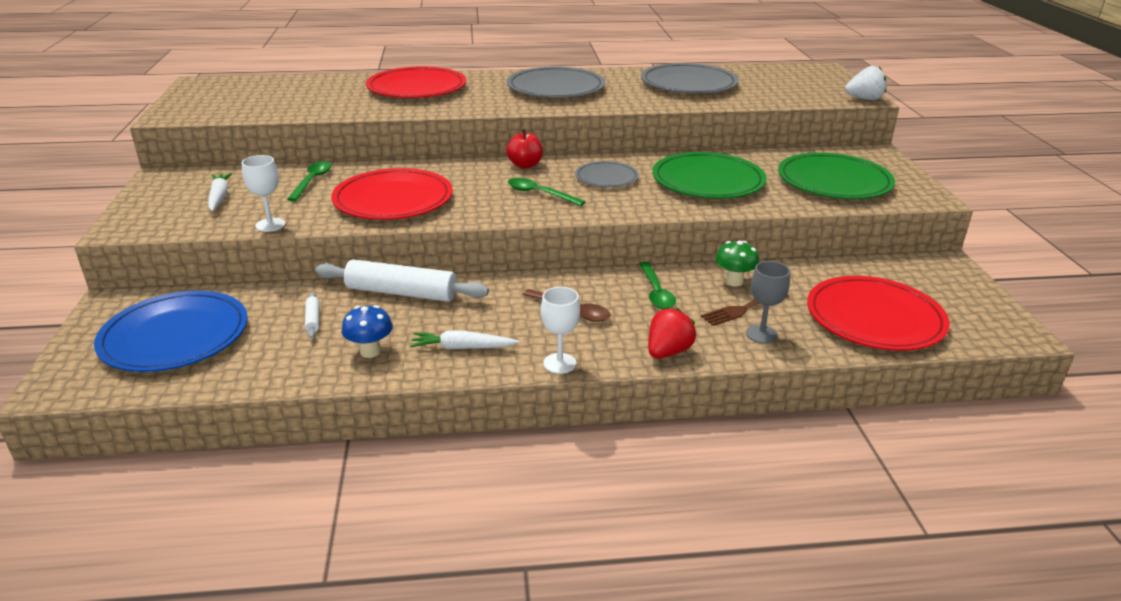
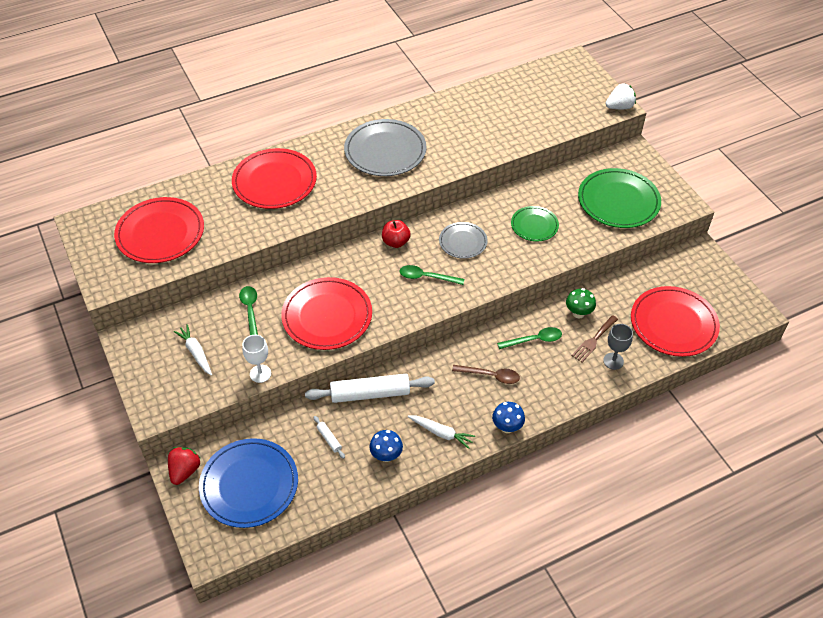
camera: 20 degrees left, 20 degrees up
(264, 98) = (160, 233): none -> red plate
(462, 348) = (441, 433): white carrot -> white carrot turned 135 degrees counterclockwise
(559, 363) = (507, 427): white goblet -> blue mushroom
(656, 292) = (534, 340): green spoon -> green spoon turned 75 degrees counterclockwise
(668, 352) = (565, 395): red strawberry -> red strawberry (185, 471)
(688, 84) = (483, 116): grey plate -> none
(708, 181) = (534, 225): green plate -> green plate, size x0.57

